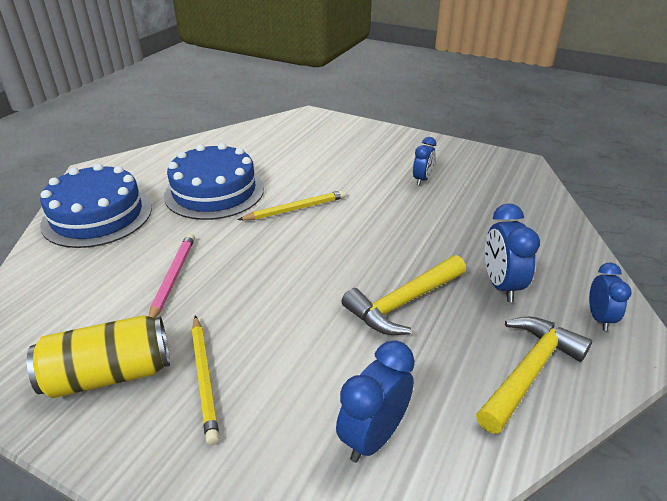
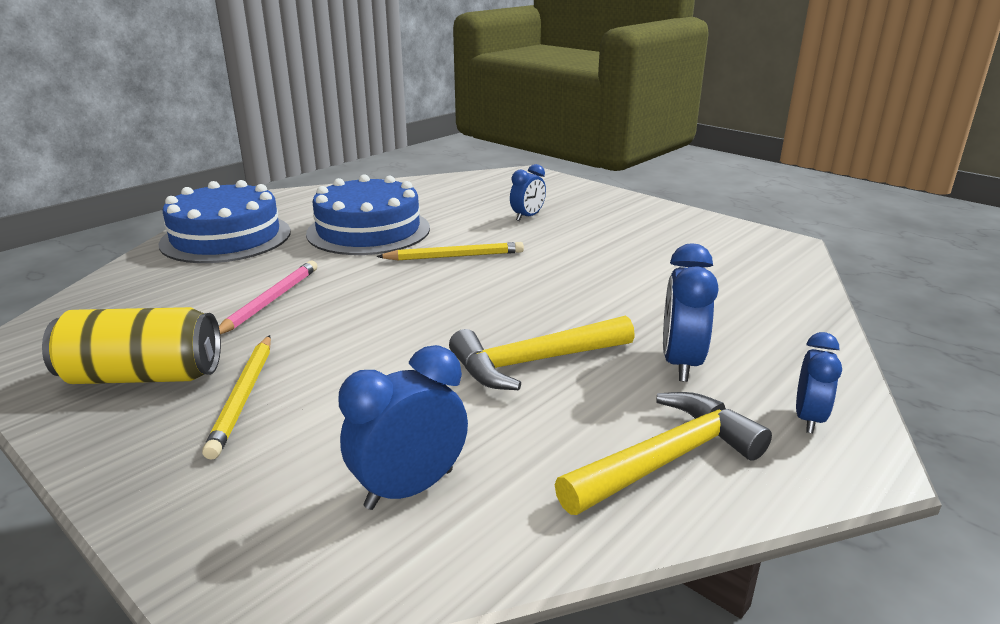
camera: 15 degrees right, 10 degrees down
(422, 179) = (635, 246): blue clock -> blue clock (527, 217)

